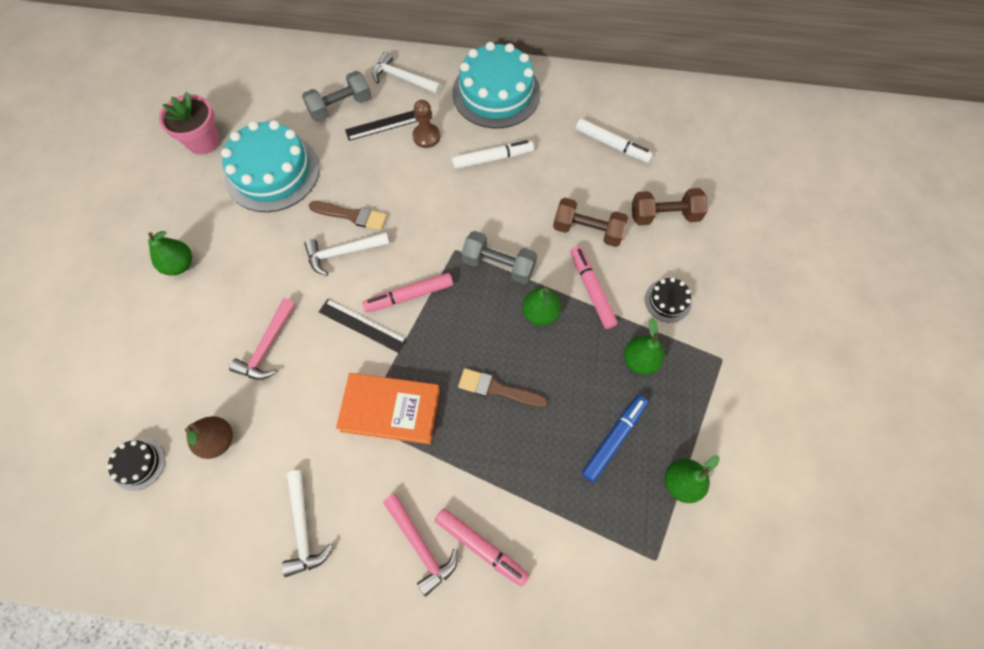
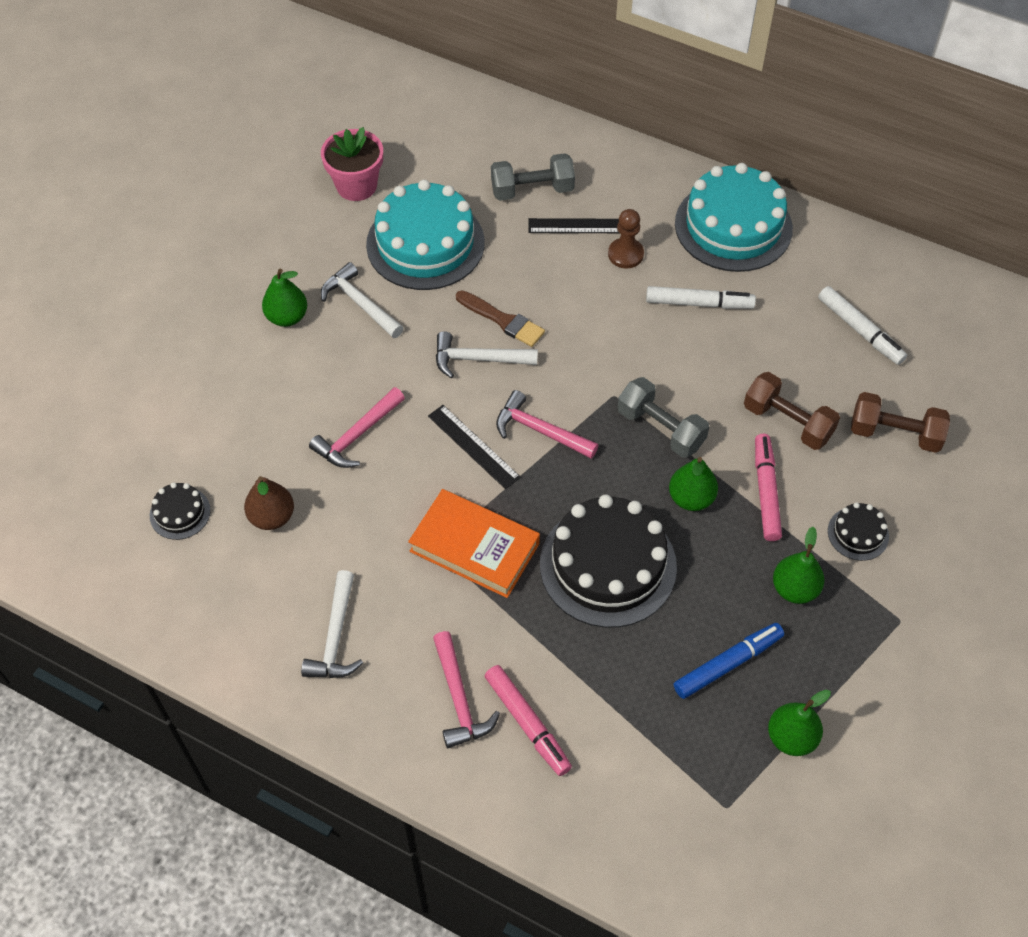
camera: 20 degrees right, 10 degrees down
(402, 78) = (620, 177): white hammer -> white hammer (360, 303)
(409, 295) = (539, 430): pink marker -> pink hammer
(497, 389) = (608, 565): brown brush -> black cake

